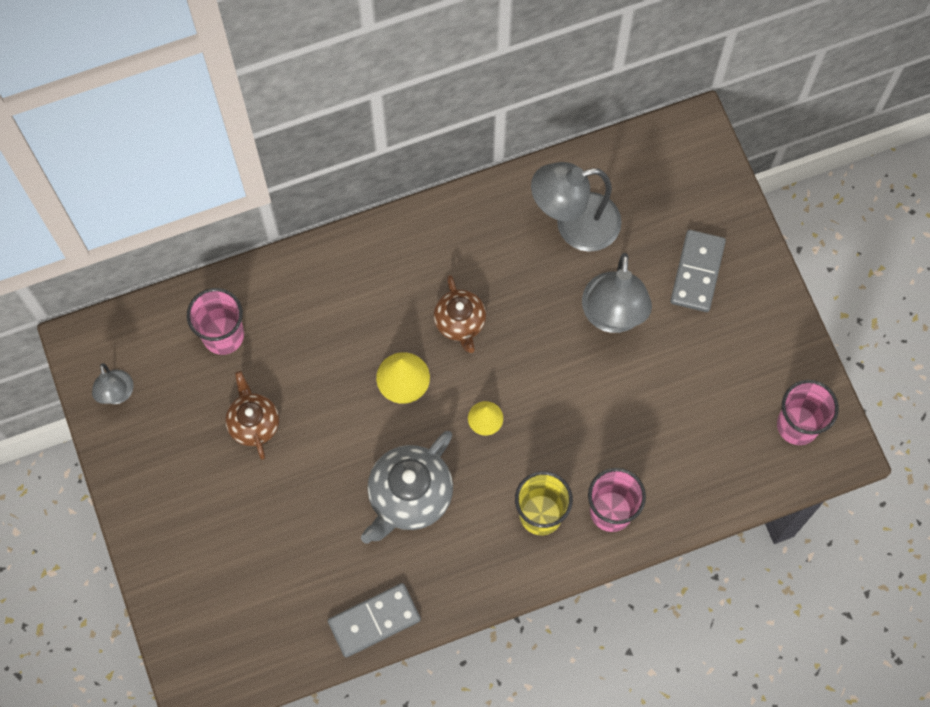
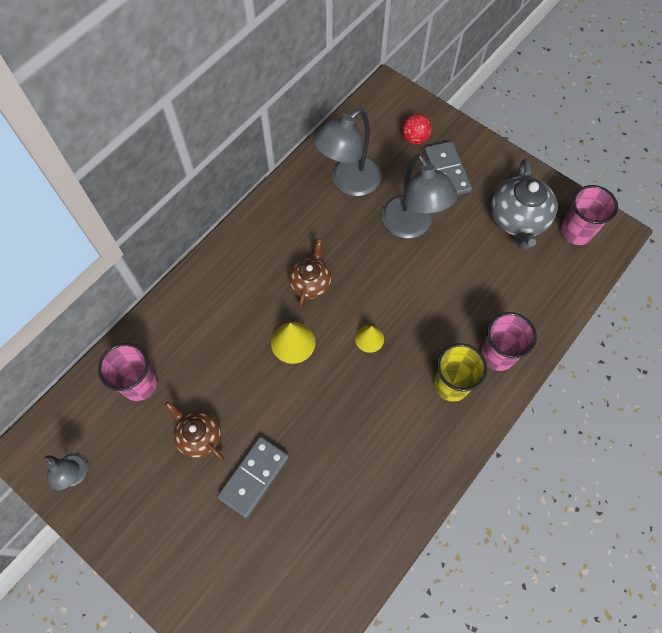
camera: 30 degrees left, 5 degrees down
(374, 621) = (382, 537): grey domino -> grey domino (254, 477)
(409, 496) = (349, 425): grey teapot -> grey teapot (518, 219)
(460, 322) = (310, 283): brown teapot -> brown teapot turned 120 degrees counterclockwise
(687, 210) = (415, 138): none -> red ball

